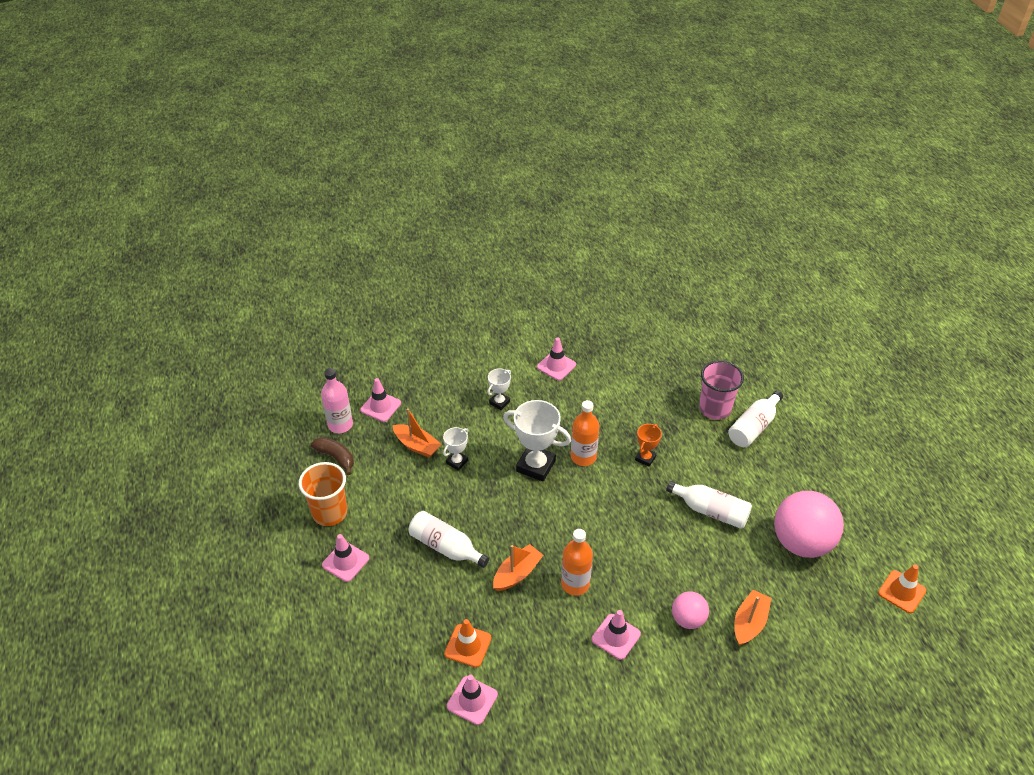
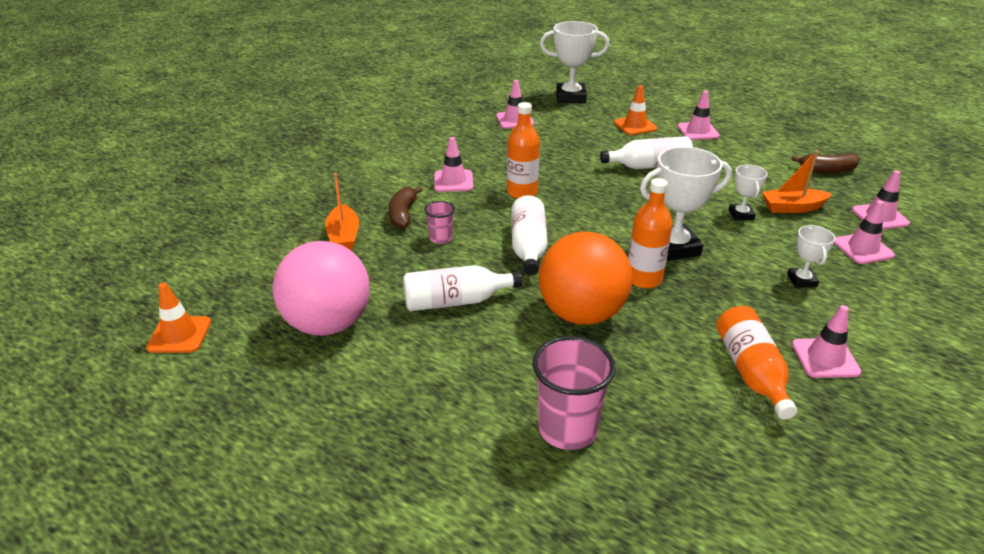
camera: 140 degrees right, 10 degrees down
(330, 513) = (759, 144): orange cup -> none
(340, 425) = (874, 189): pink bottle -> none
(371, 705) = (570, 97): none -> white trophy
(432, 397) = (862, 248): none -> pink traffic cone
(468, 646) = (552, 135): orange traffic cone -> orange traffic cone (635, 126)
(517, 573) = (574, 178): orange boat -> none
(599, 381) = (751, 372): none -> orange bottle
(645, 458) = (581, 313): orange trophy -> orange ball
(678, 573) = (441, 238): none -> pink cup
(688, 619) = (403, 214): pink ball -> brown banana
(753, 427) = (489, 435): white bottle -> white bottle (528, 247)

